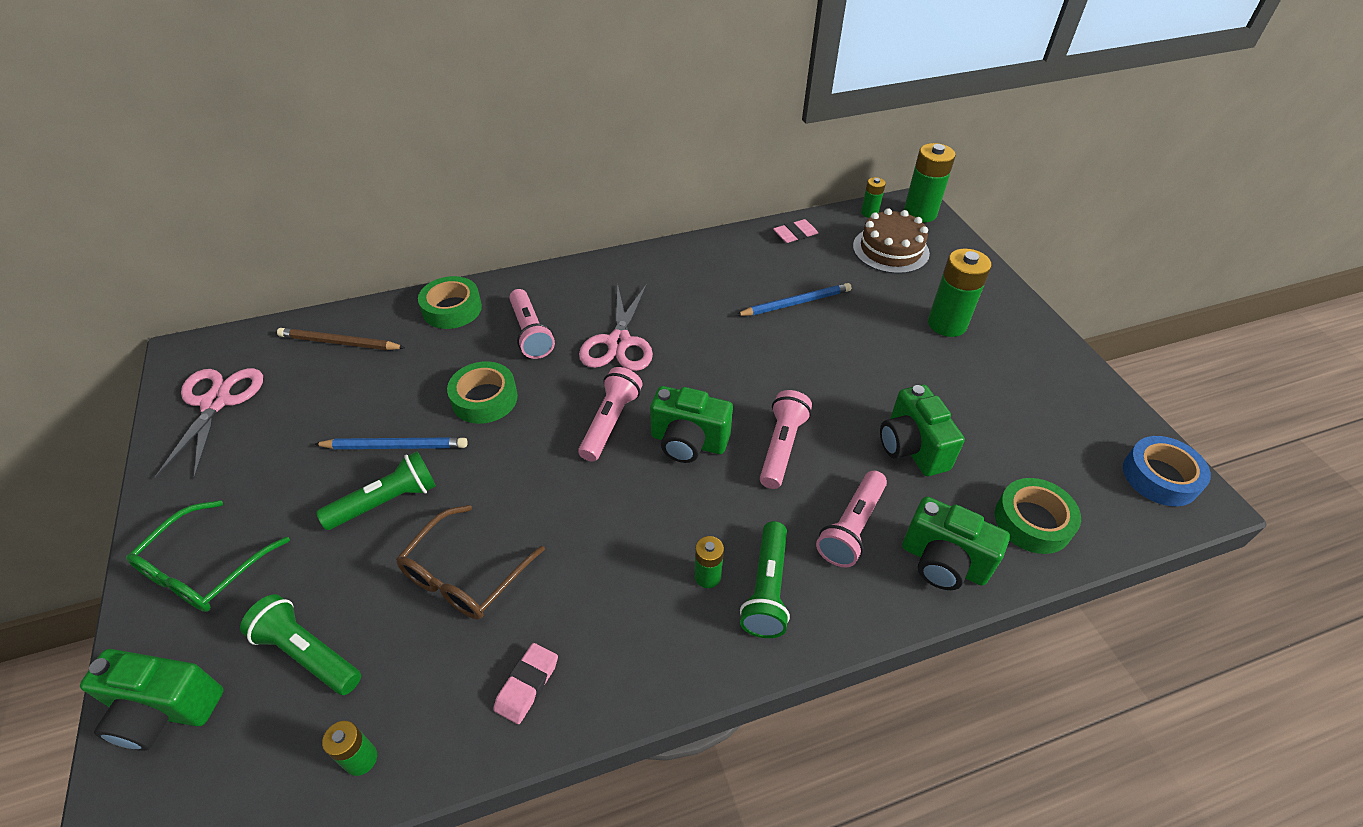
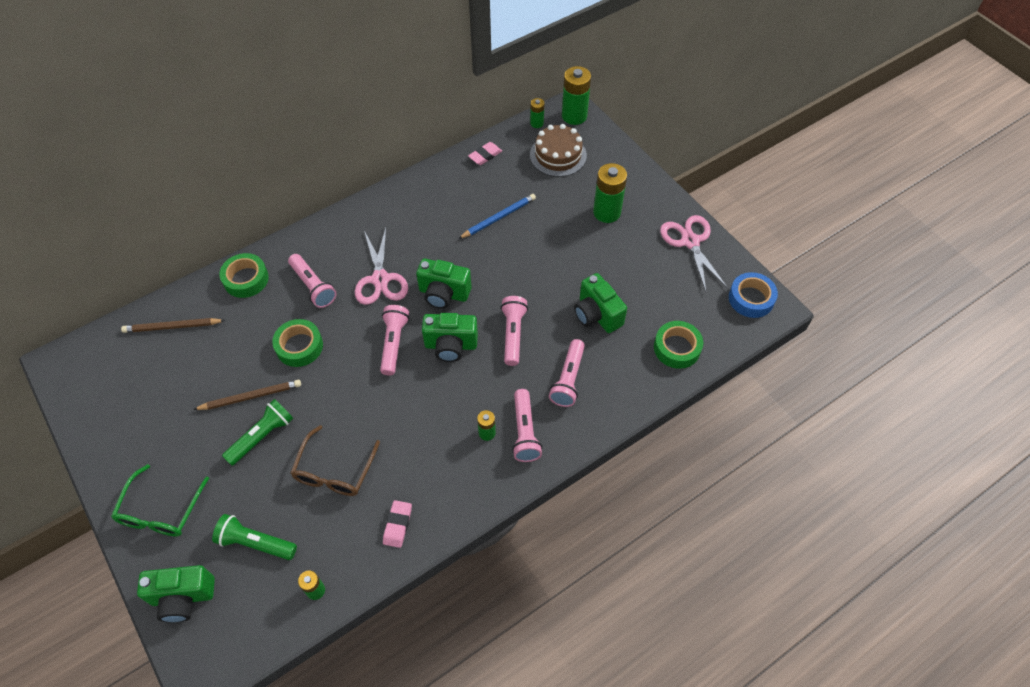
camera: 15 degrees left, 10 degrees up
(216, 402) = (103, 395): pink scissors -> pink scissors (690, 242)
(395, 446) = (251, 396): blue pencil -> brown pencil
(767, 589) = (525, 432): green flashlight -> pink flashlight
(943, 562) = (627, 388): green camera -> green camera (443, 294)

